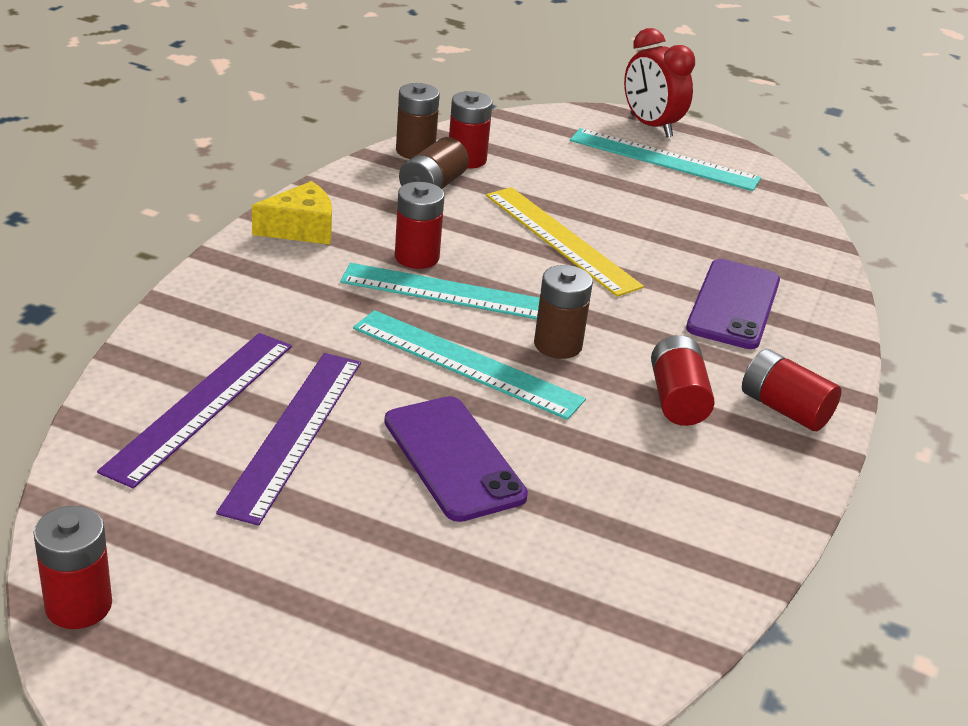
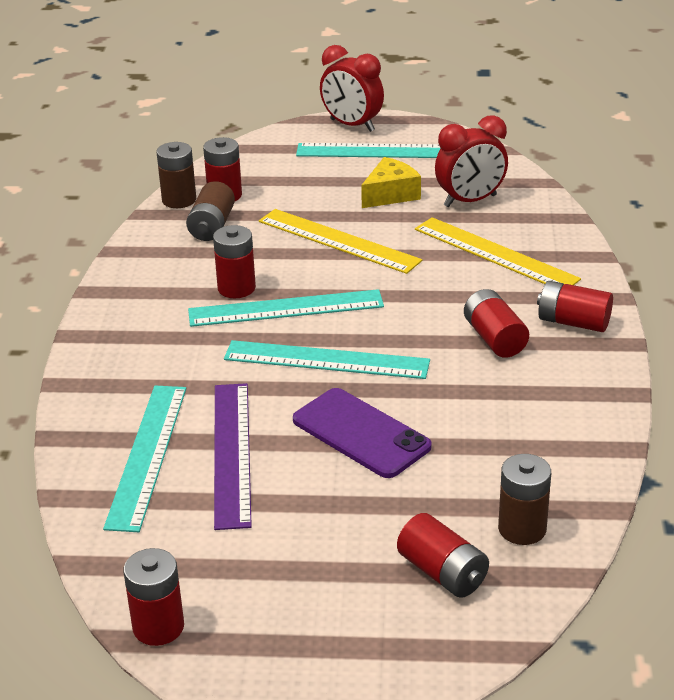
camera: 15 degrees left, 0 degrees up
(201, 406) = (147, 455): purple ruler -> turquoise ruler
(301, 229) = (130, 292): yellow cheese -> yellow cheese (390, 194)
(447, 658) = (442, 573): none -> red battery
(558, 345) = (385, 325): brown battery -> brown battery (522, 529)
(733, 304) = (495, 254): purple phone -> yellow ruler
(738, 239) = (470, 201): none -> red clock

